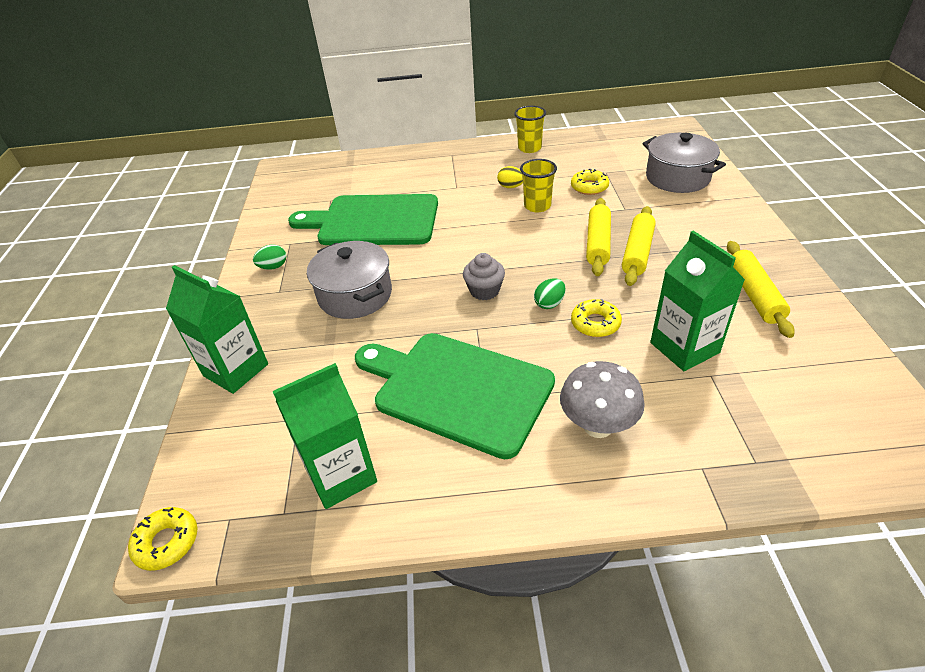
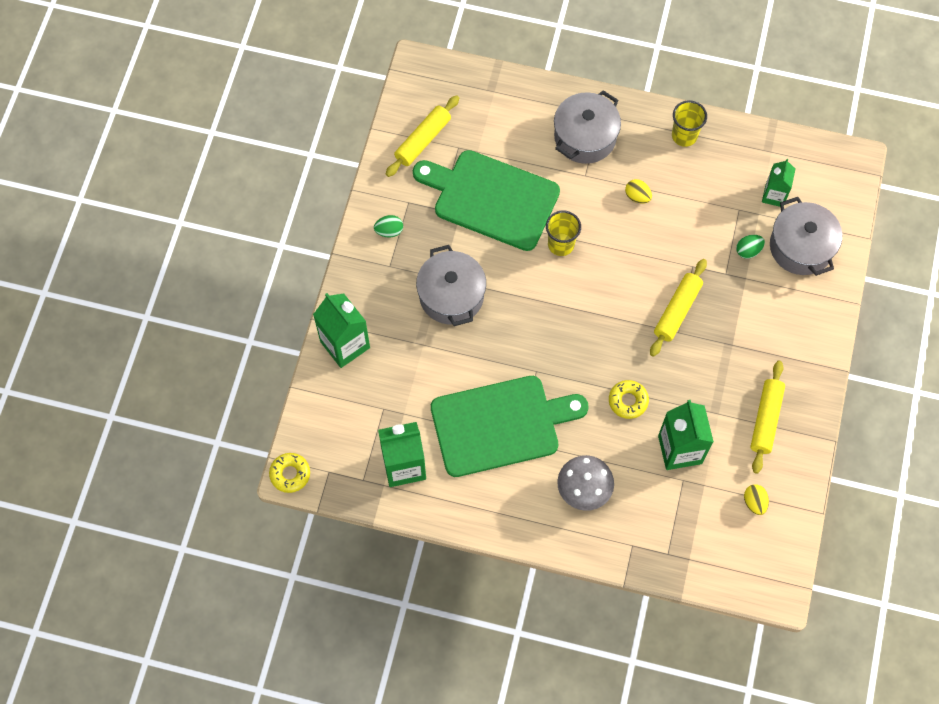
camera: 15 degrees right, 25 degrees up
(445, 168) = (585, 137): none -> grey pot
(457, 389) = (501, 425): green cutting board -> green cutting board turned 120 degrees clockwise
(484, 291) = (557, 332): grey cupcake -> none
(537, 206) = (649, 237): yellow cup -> yellow cup (561, 244)
(549, 303) = (603, 366): green egg -> green egg (748, 251)
(589, 187) = (710, 227): yellow donut -> none
(629, 158) = (774, 195): none -> green carton
(637, 252) = (703, 335): yellow rolling pin -> yellow rolling pin (422, 140)
(811, 370) = (754, 502): none -> yellow egg

